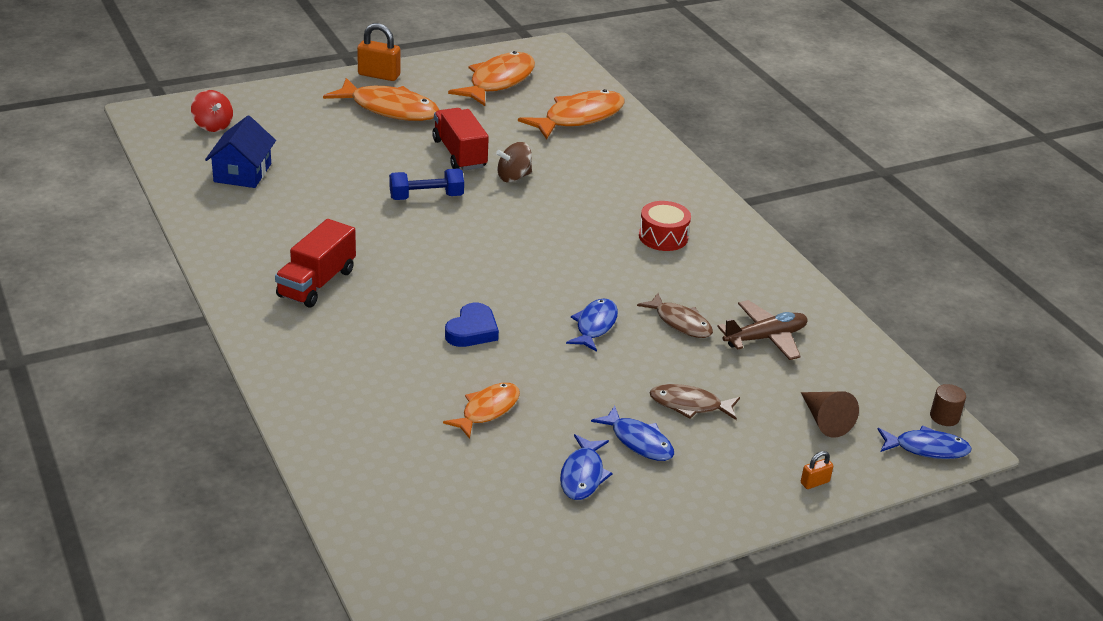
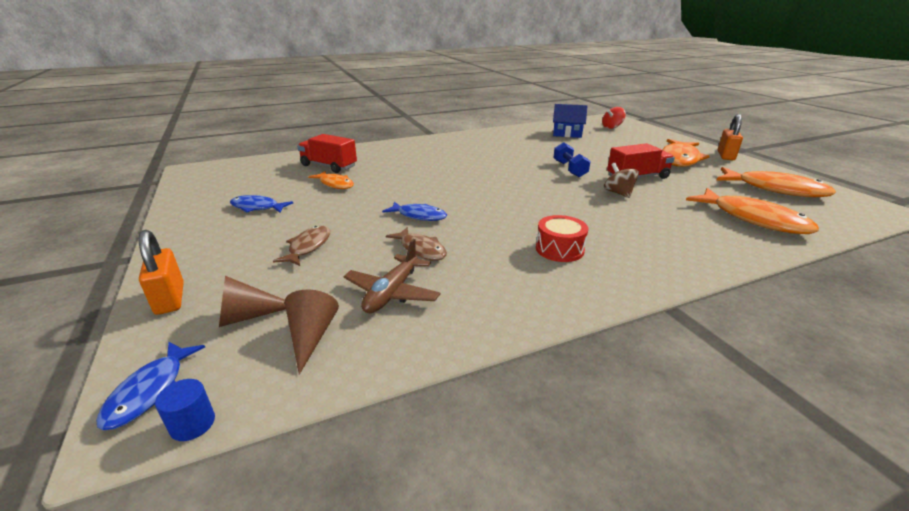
camera: 95 degrees right, 5 degrees down
(317, 283) = (463, 149): red truck -> red truck (329, 166)
(472, 331) = (416, 181): blue heart -> none
(638, 441) = (278, 226): blue fish -> none
(680, 323) = (421, 249): brown fish -> brown fish turned 90 degrees counterclockwise
(765, 338) = (392, 292): brown plane -> brown plane turned 45 degrees clockwise
(814, 482) = (170, 299): orange padlock -> orange padlock, size x1.98
(839, 377) = (311, 336): none -> brown cone
(944, 417) = (192, 424): brown cylinder -> blue cylinder

